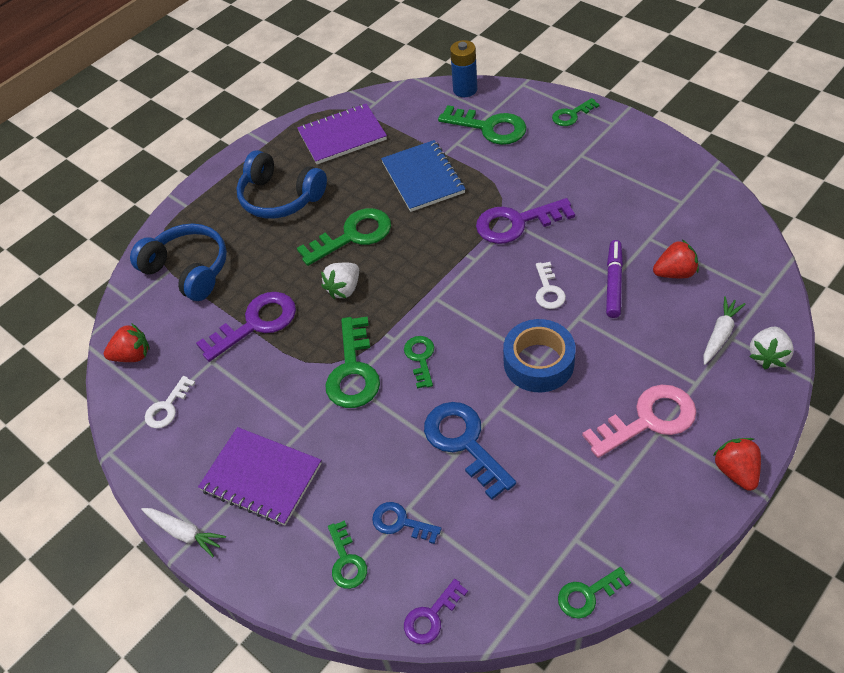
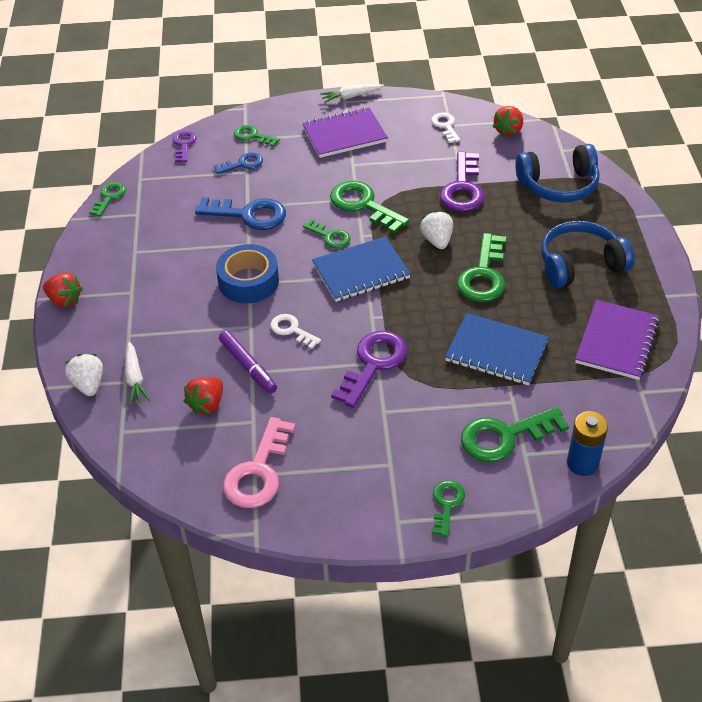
camera: 130 degrees right, 5 degrees down
(436, 304) = (361, 271): none -> blue notebook
(648, 420) = (143, 294): pink key -> pink key (258, 471)

